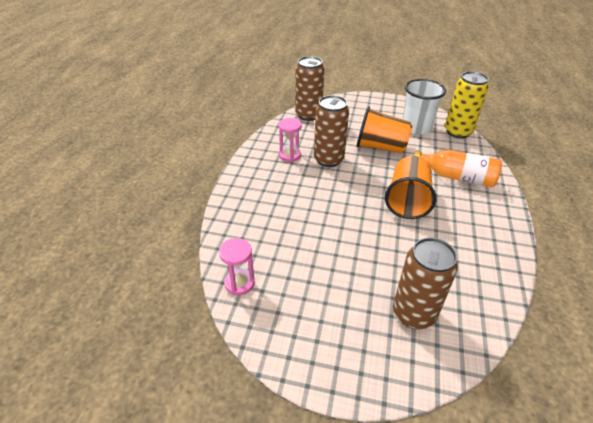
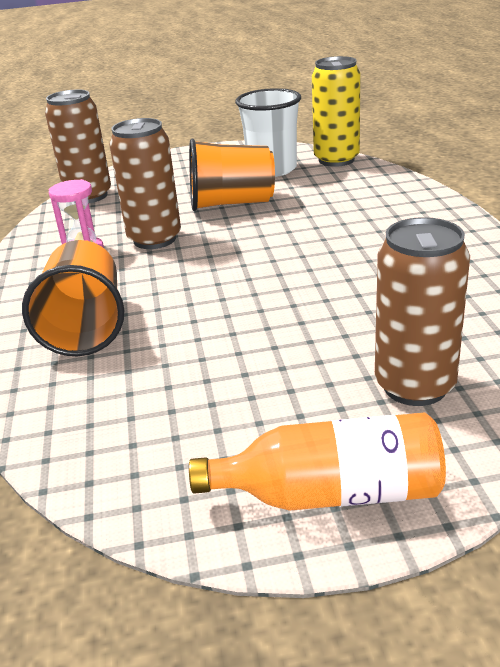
camera: 20 degrees left, 10 degrees down
(239, 283) = (81, 449): pink hourglass -> none
(407, 201) = (313, 253): orange cup -> orange cup (86, 327)
(457, 177) = (369, 207): orange bottle -> orange bottle (331, 493)

